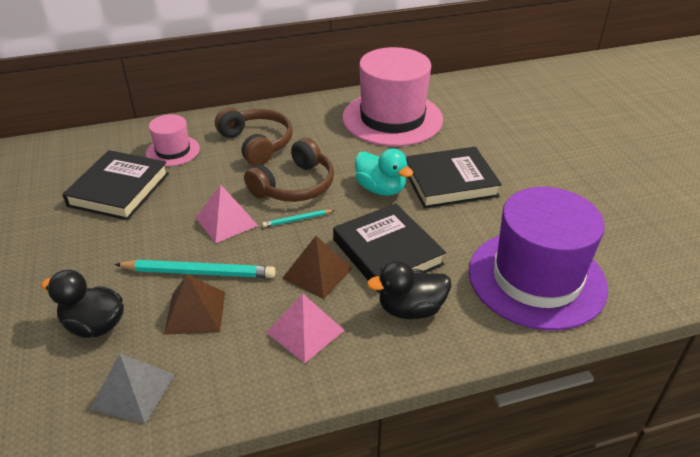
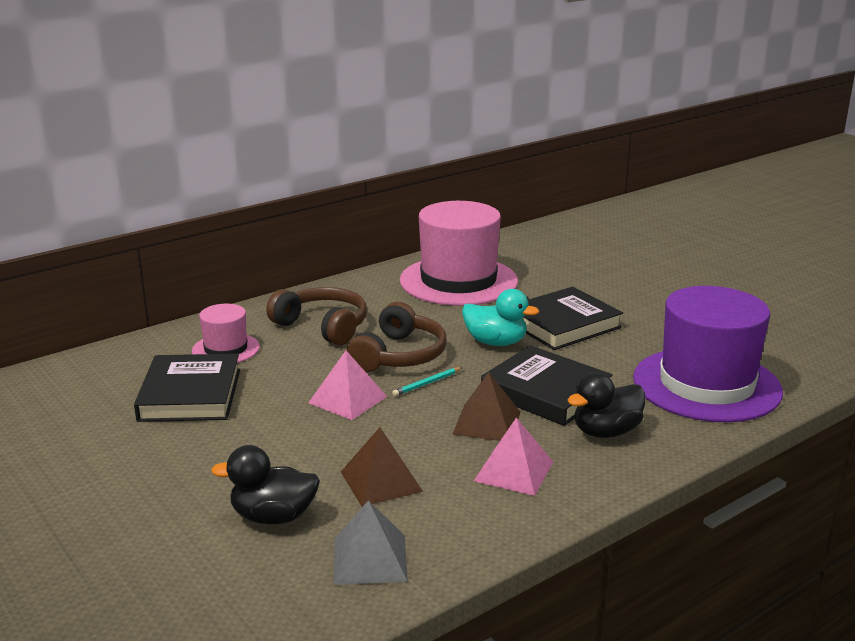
camera: 20 degrees left, 15 degrees down
(199, 272) = (355, 448): turquoise pencil -> none

